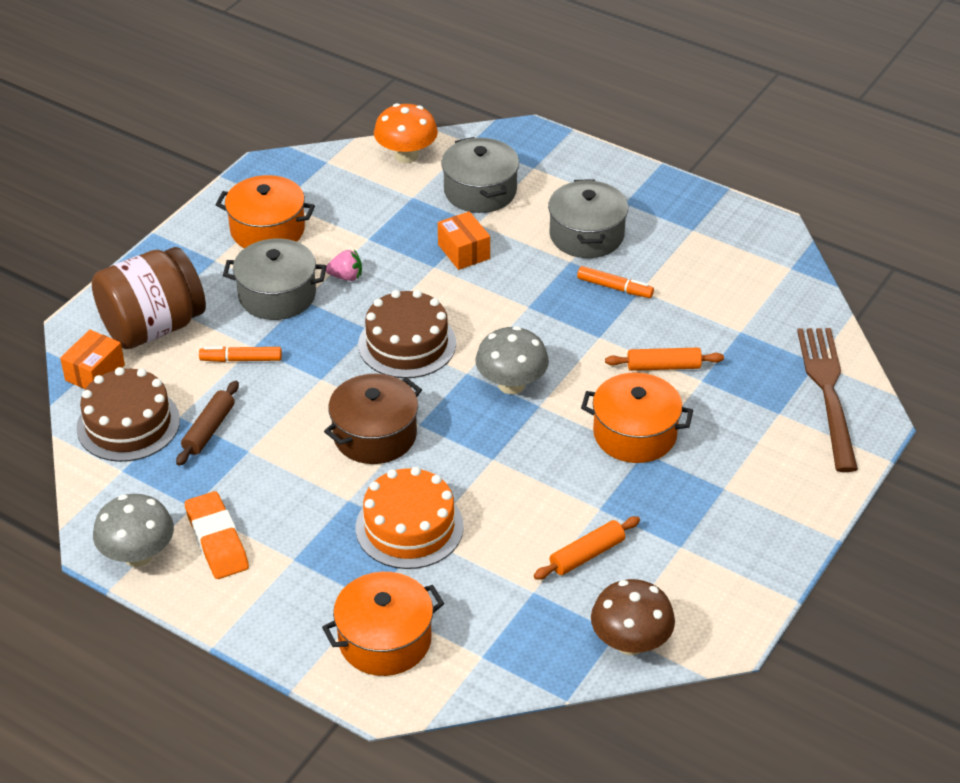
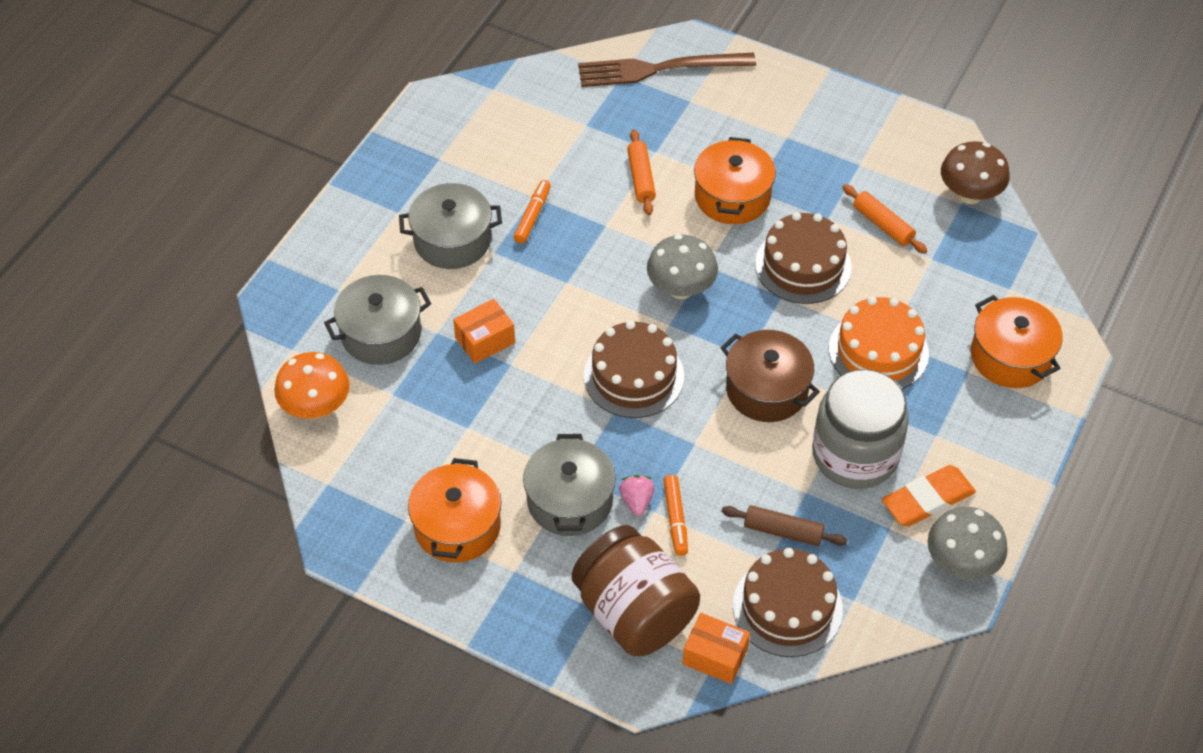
camera: 95 degrees left, 10 degrees up
(283, 491) = (855, 455): none -> grey jar
(346, 276) = (533, 440): pink strawberry -> pink strawberry (636, 501)
(533, 480) = (803, 265): none -> brown cake

